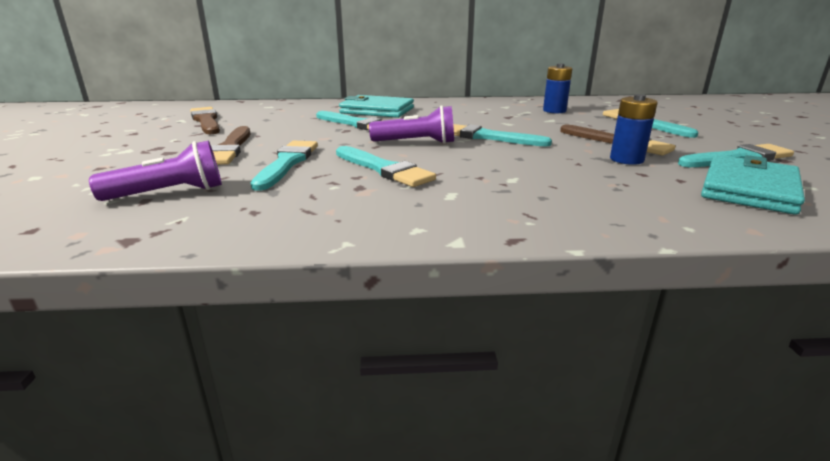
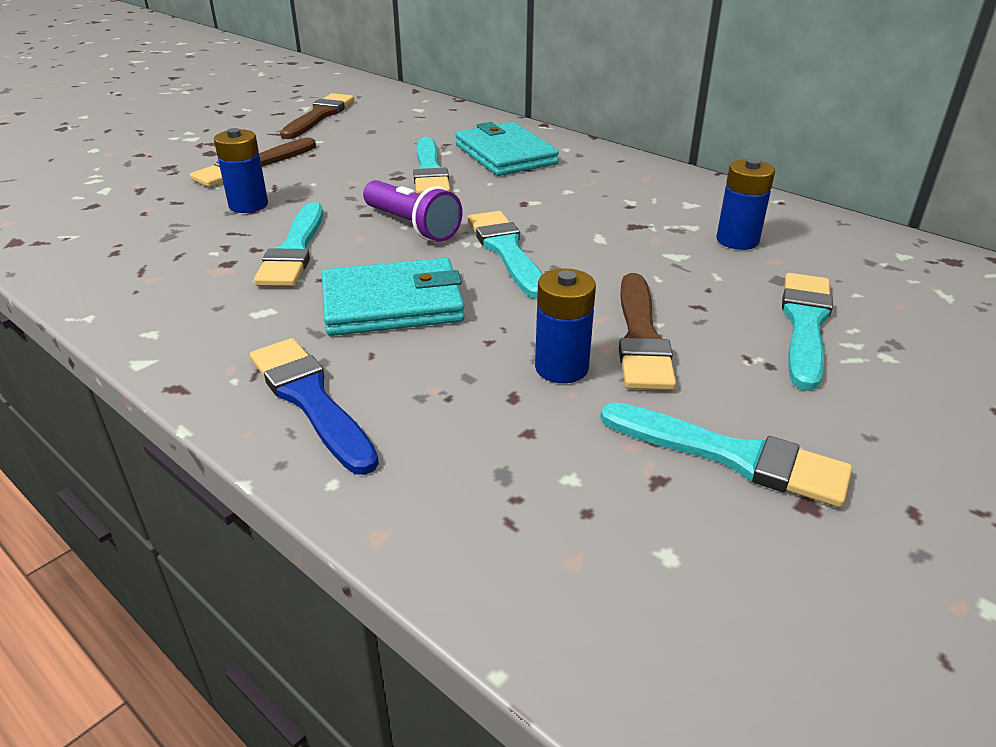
camera: 45 degrees right, 10 degrees up
(169, 193) = (115, 205): purple flashlight -> none
(287, 163) = (248, 205): turquoise brush -> blue battery
(586, 210) = (310, 400): none -> blue brush
(749, 189) = (564, 498): turquoise wallet -> turquoise wallet (392, 304)

